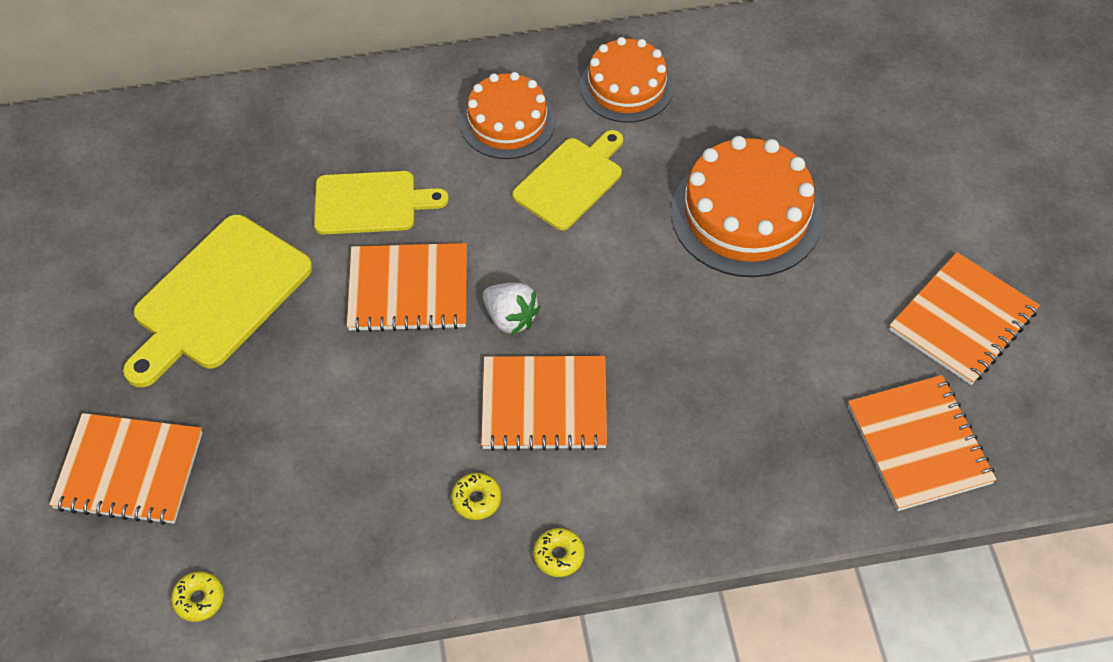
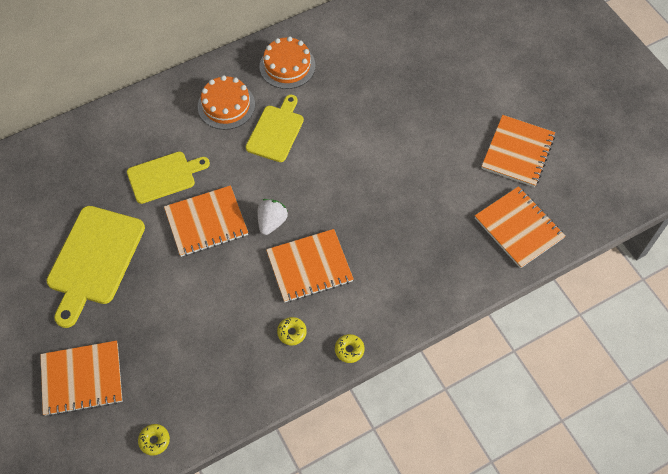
camera: 20 degrees left, 5 degrees up
(510, 318) = (272, 222): white strawberry -> white strawberry turned 90 degrees counterclockwise
(746, 215) = (381, 124): orange cake -> none

